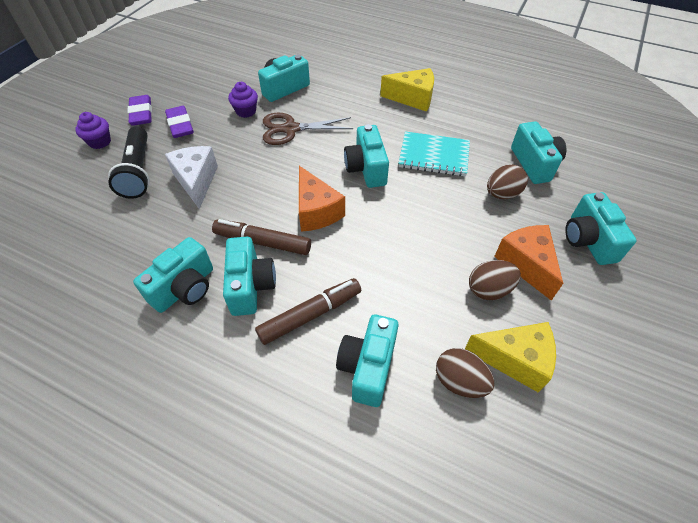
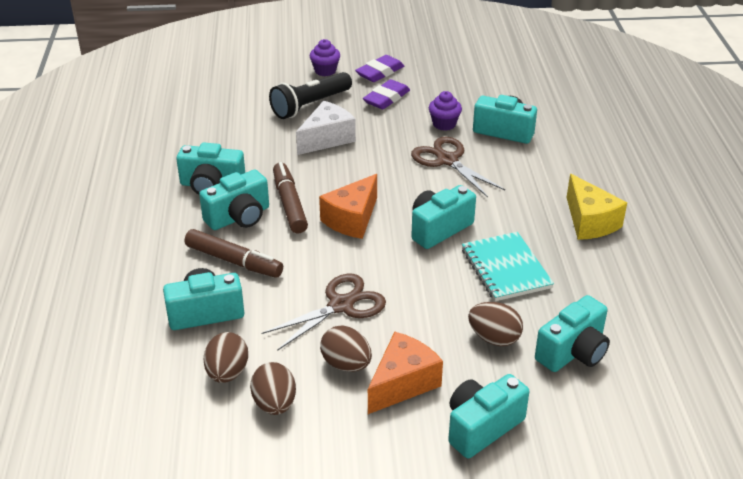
camera: 60 degrees right, 15 degrees down
(417, 263) = (341, 305): none -> brown scissors
(515, 360) = (274, 404): yellow cheese -> brown egg

